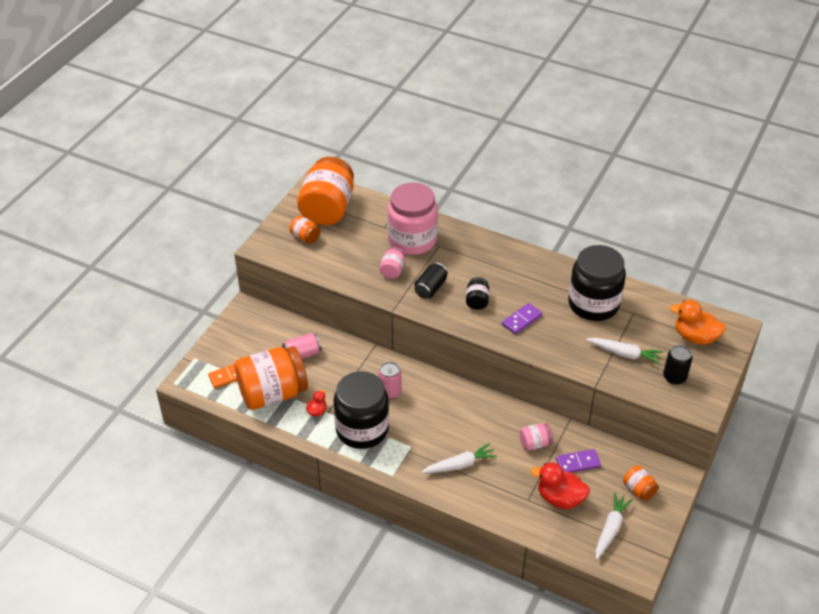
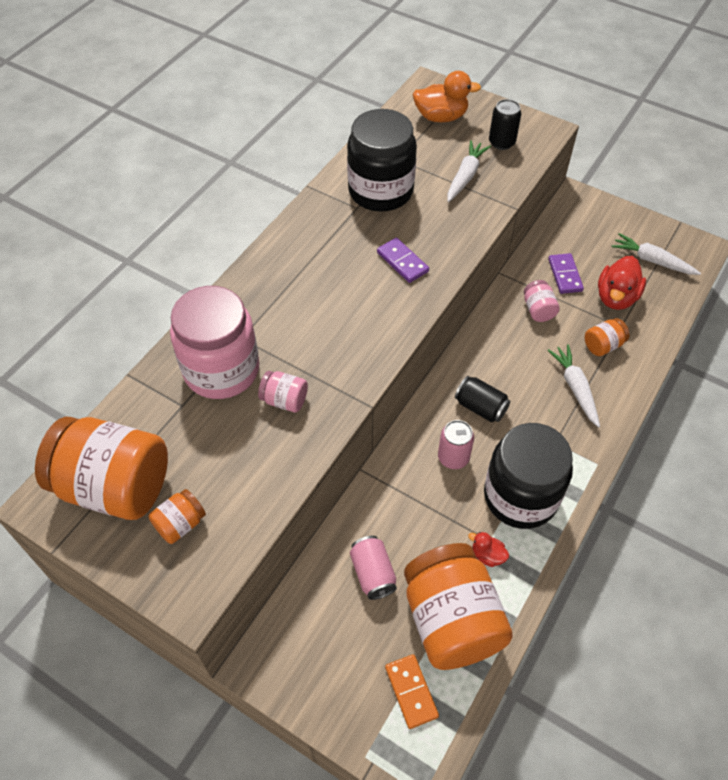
camera: 85 degrees left, 10 degrees up
(430, 288) = (330, 355): black can -> black can (480, 407)
(477, 301) = (362, 304): black jar -> none
(639, 490) = (598, 230): orange jar -> orange jar (603, 345)
(695, 337) = (441, 117): orange duck -> orange duck turned 120 degrees counterclockwise

